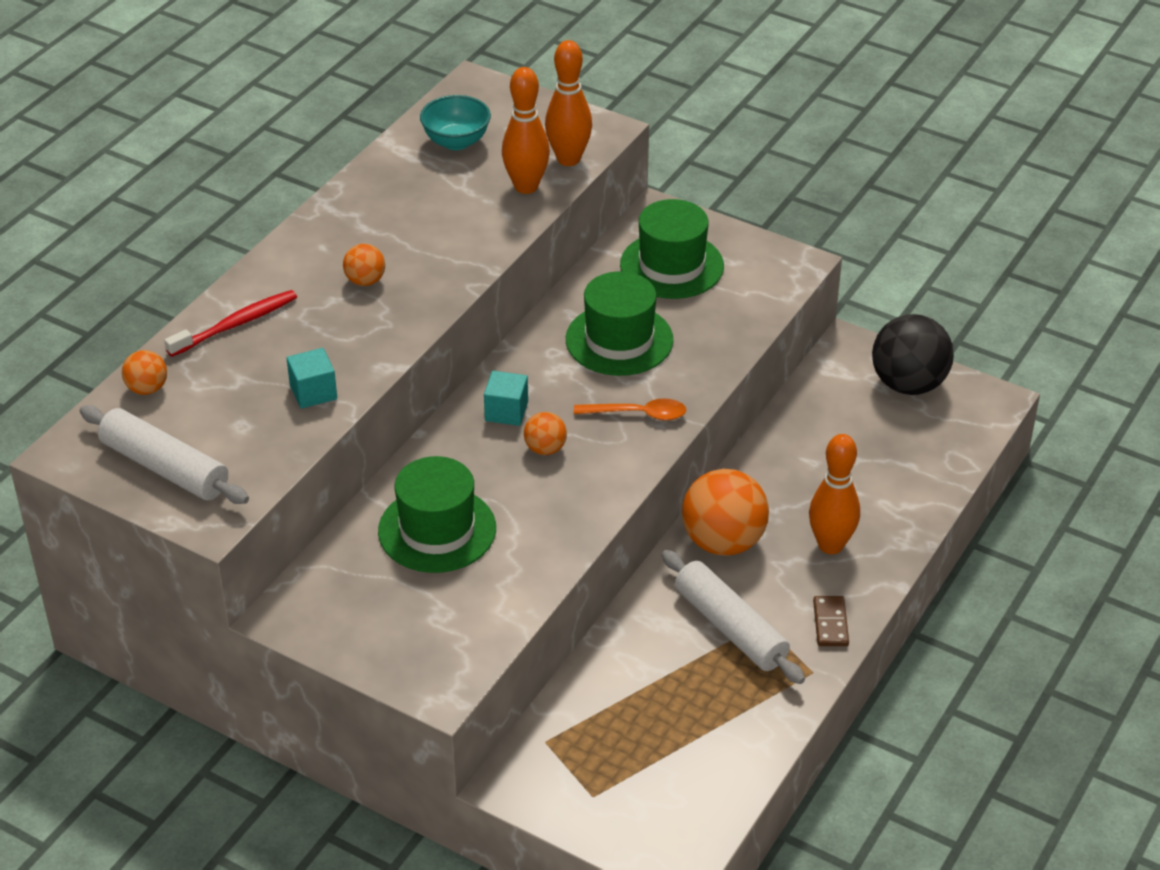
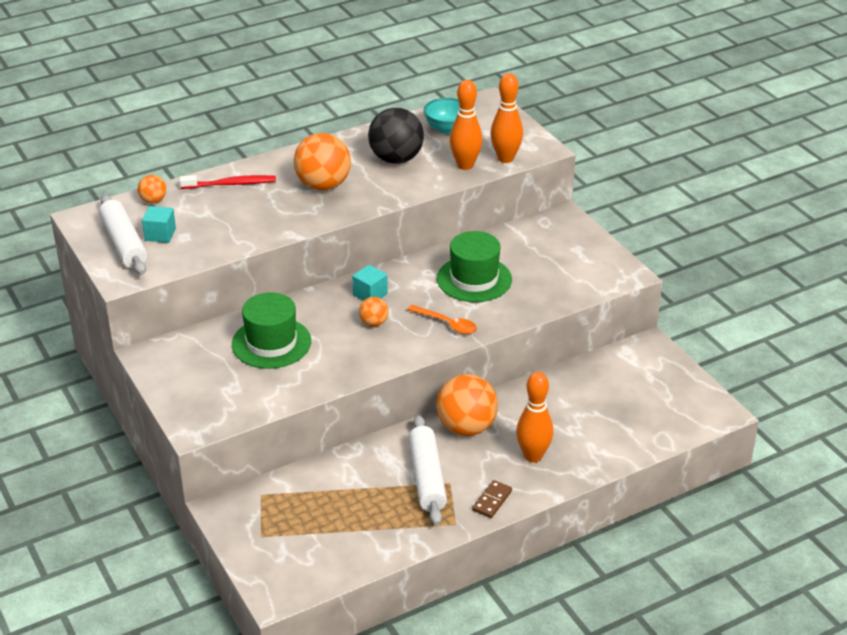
camera: 30 degrees right, 5 degrees down
(313, 392) = (238, 233): turquoise cube -> turquoise cube (160, 234)
(365, 281) = (323, 185): orange ball -> orange ball, size x2.02
(671, 265) = (545, 249): green hat -> none
(908, 384) = (670, 382): black ball -> black ball (396, 159)

